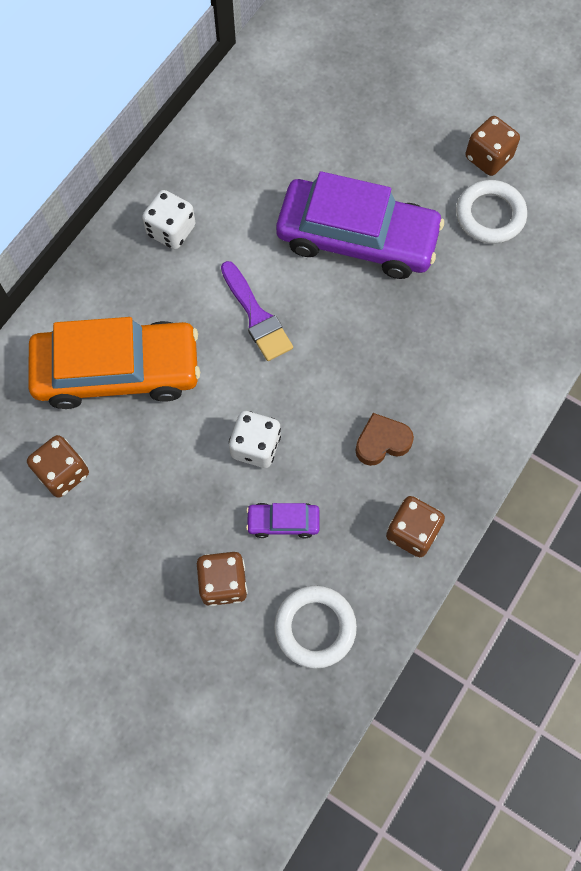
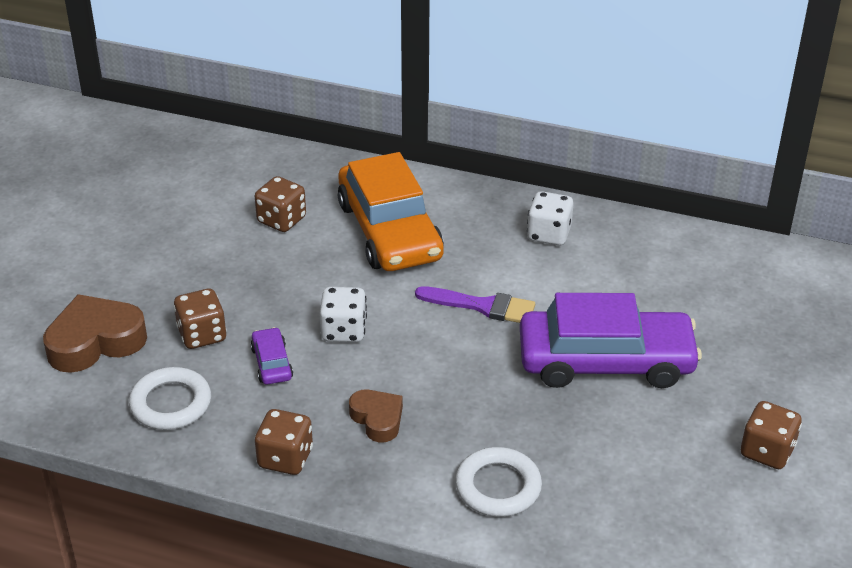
camera: 75 degrees right, 30 degrees down
(202, 694) = (95, 342): none -> brown heart
(256, 316) = (482, 306): purple brush -> purple brush turned 120 degrees counterclockwise
(357, 238) = (605, 361): purple car -> purple car turned 90 degrees counterclockwise
(490, 215) = (691, 464): white ring -> white ring (498, 487)

